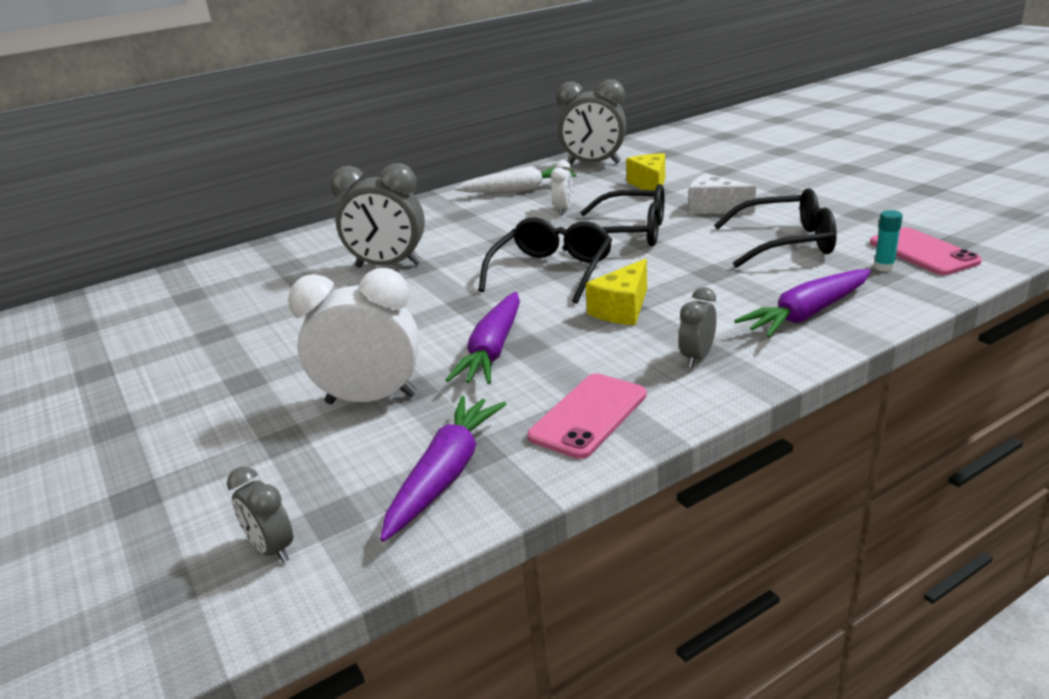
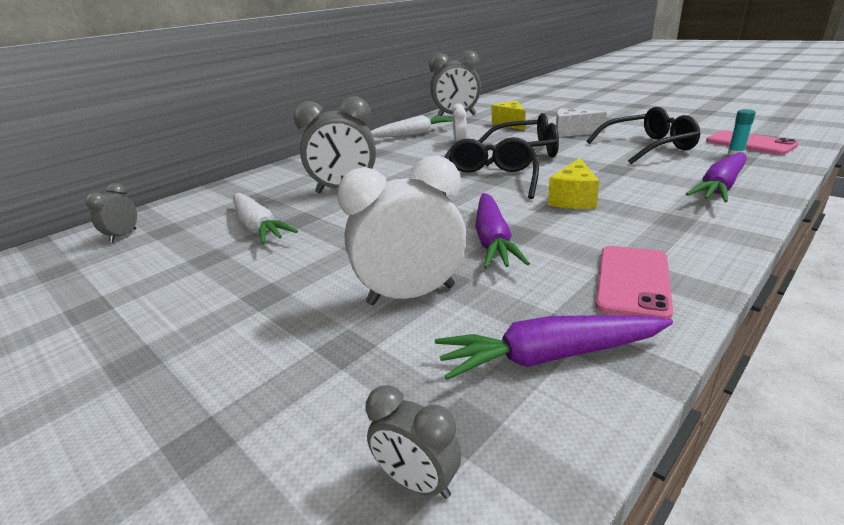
camera: 15 degrees left, 0 degrees up
(276, 303) = (258, 227): none -> white carrot
(445, 474) = (549, 356): purple carrot -> purple carrot turned 105 degrees counterclockwise
(697, 357) = (673, 225): grey clock -> grey clock (123, 236)

